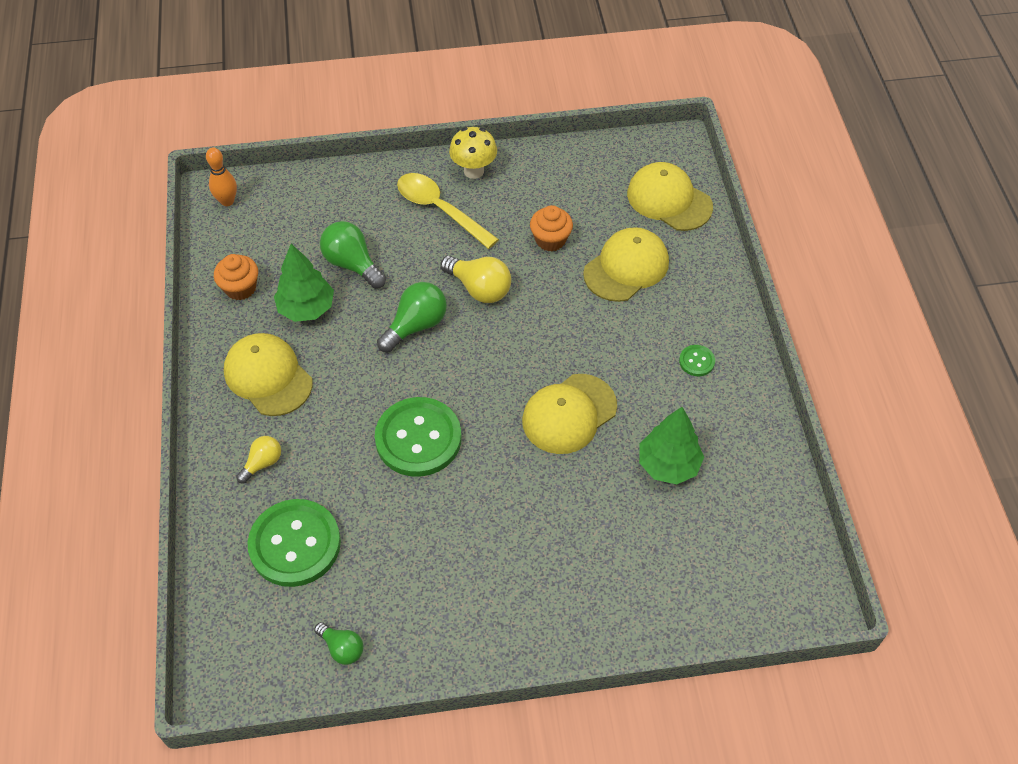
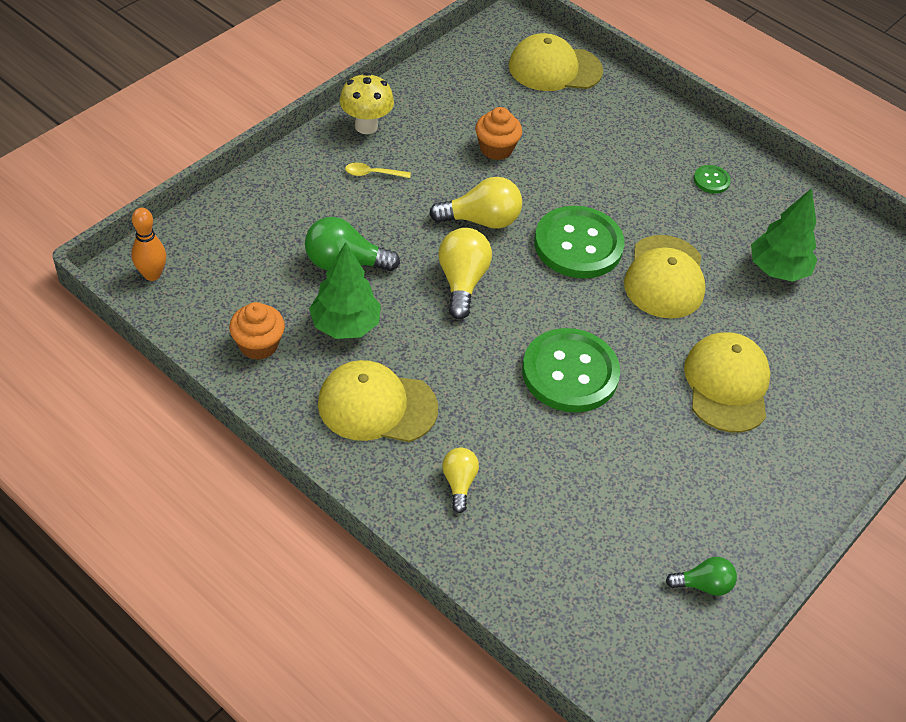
camera: 45 degrees left, 5 degrees down
(295, 544) = (567, 530): green button -> green button (578, 245)
(416, 325) = (462, 282): green light bulb -> yellow light bulb
(440, 210) = (373, 174): yellow spoon -> yellow spoon, size x0.46
(626, 267) = (580, 138): yellow cap -> yellow cap (727, 384)

